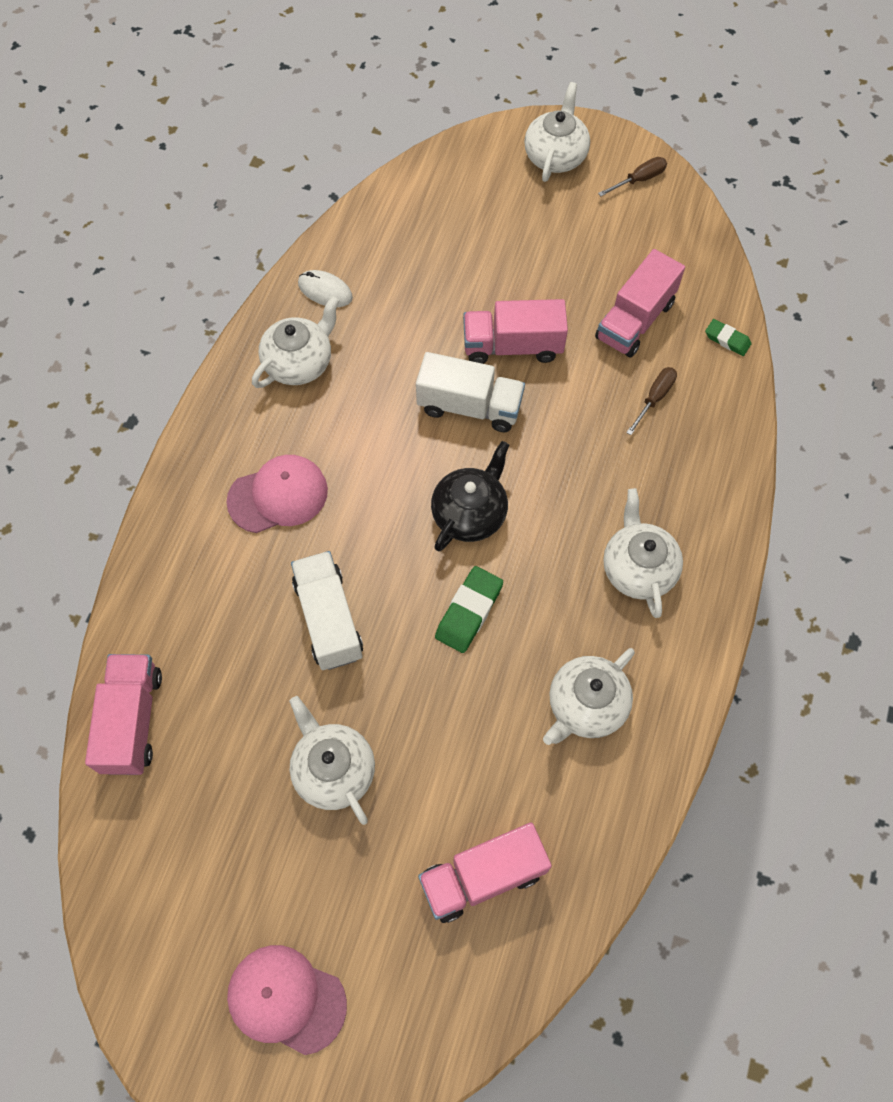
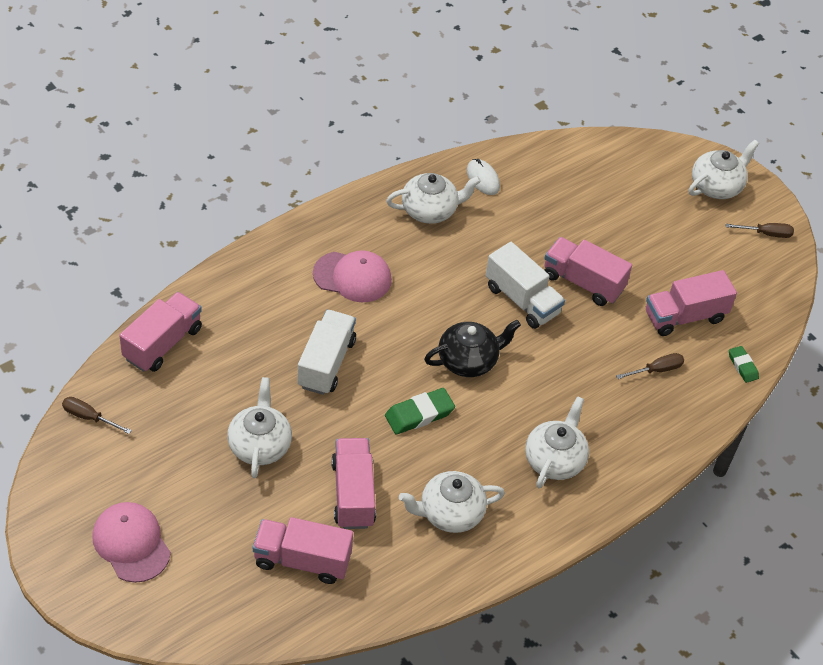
camera: 30 degrees right, 15 degrees down
(118, 875) = (89, 417): none -> brown screwdriver
(474, 756) = (353, 494): none -> pink truck

